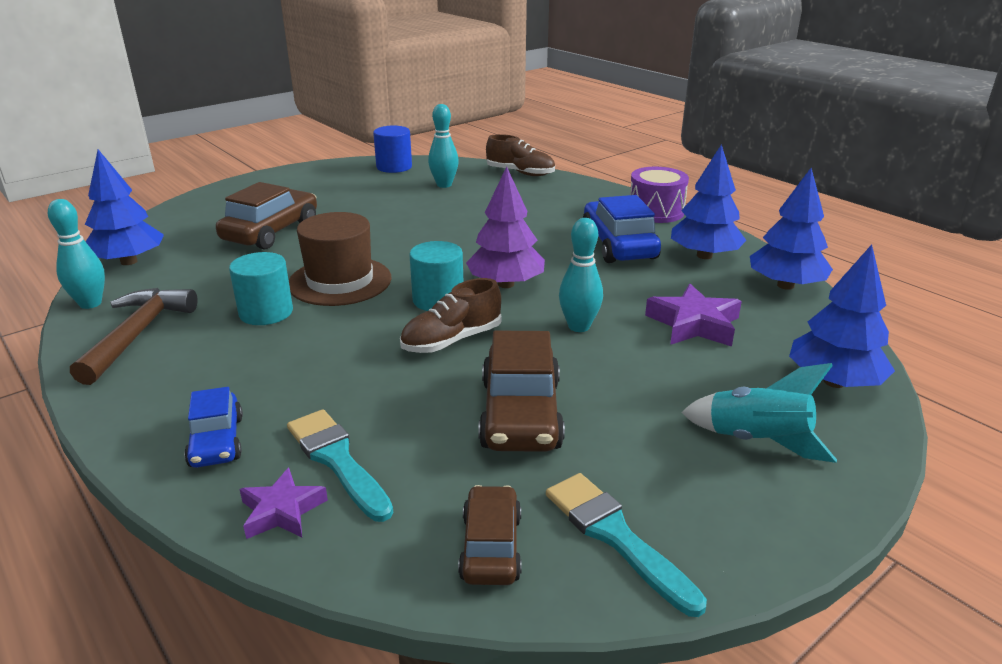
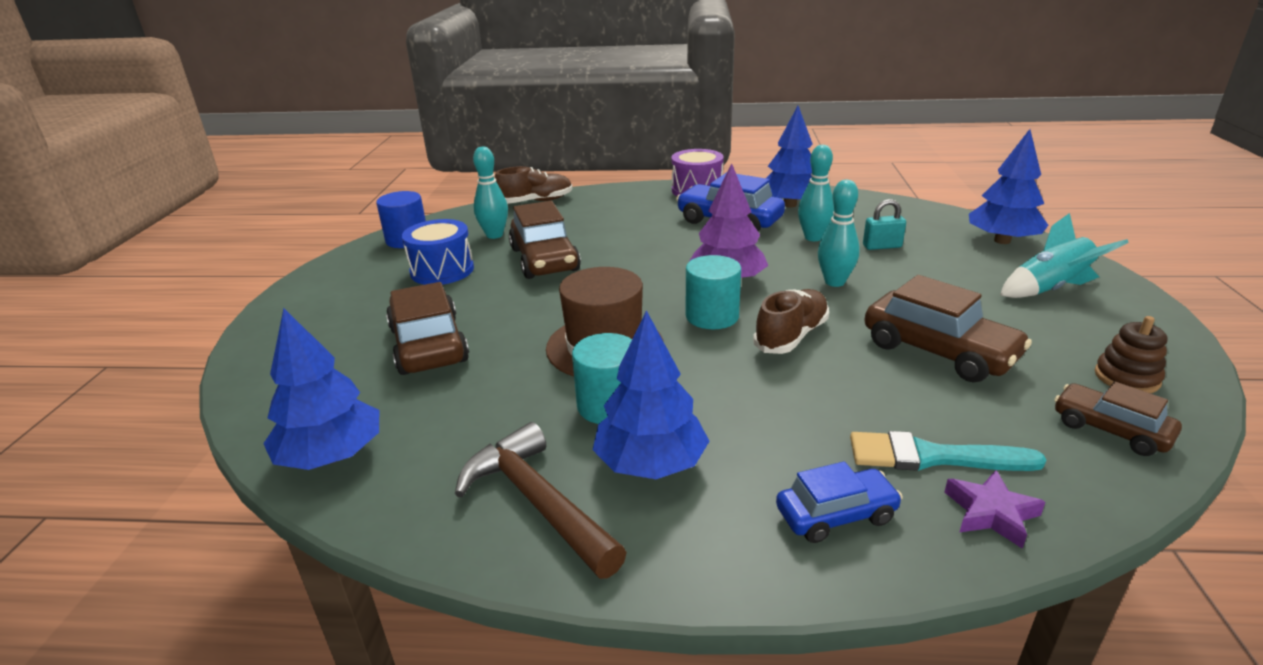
camera: 45 degrees left, 0 degrees up
(90, 303) = (400, 517): turquoise bowling pin -> turquoise bowling pin (813, 237)
(216, 441) = (836, 515): blue car -> blue car turned 45 degrees counterclockwise
(369, 194) = (442, 270): none -> blue drum
(434, 213) = (544, 260): none -> brown car
(452, 340) = (791, 336): brown shoe -> brown shoe turned 150 degrees counterclockwise
(615, 536) = (1126, 378): turquoise brush -> brown stacking toy
(694, 324) = (882, 246): purple star -> turquoise padlock
(785, 285) = (866, 202): blue tree -> blue tree (651, 464)

